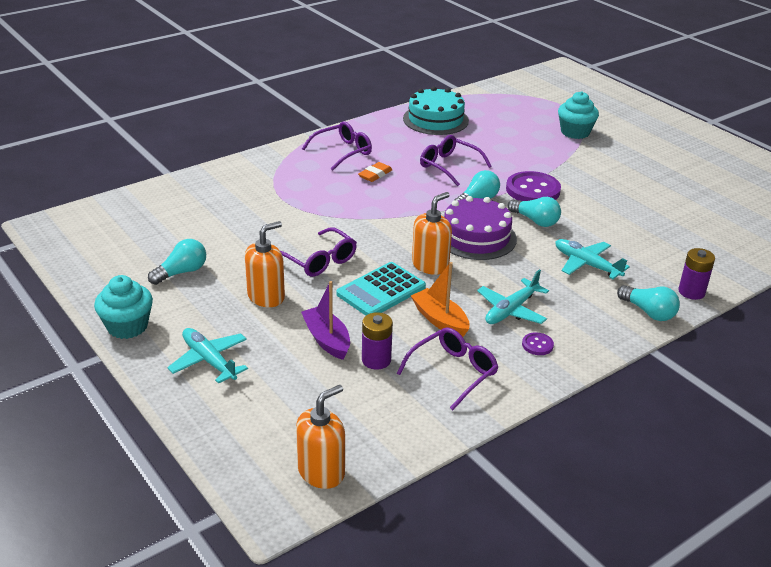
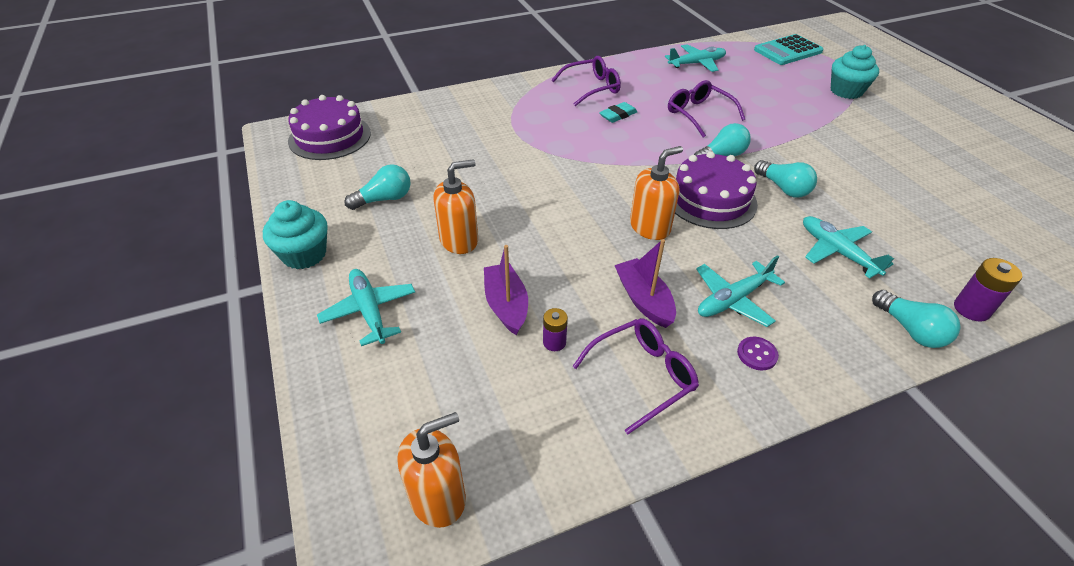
camera: 15 degrees right, 10 degrees up
(100, 224) = (330, 137): none -> purple cake
(319, 261) = (530, 205): purple glasses -> none
(375, 175) = (618, 115): orange eraser -> turquoise eraser
(376, 360) = (554, 342): purple battery -> purple battery, size x0.66
(381, 291) = (586, 251): turquoise calculator -> turquoise calculator (788, 51)
(435, 119) = (696, 64): turquoise cake -> turquoise plane
(440, 320) = (644, 300): orange boat -> purple boat
(533, 190) = (787, 151): purple button -> none

